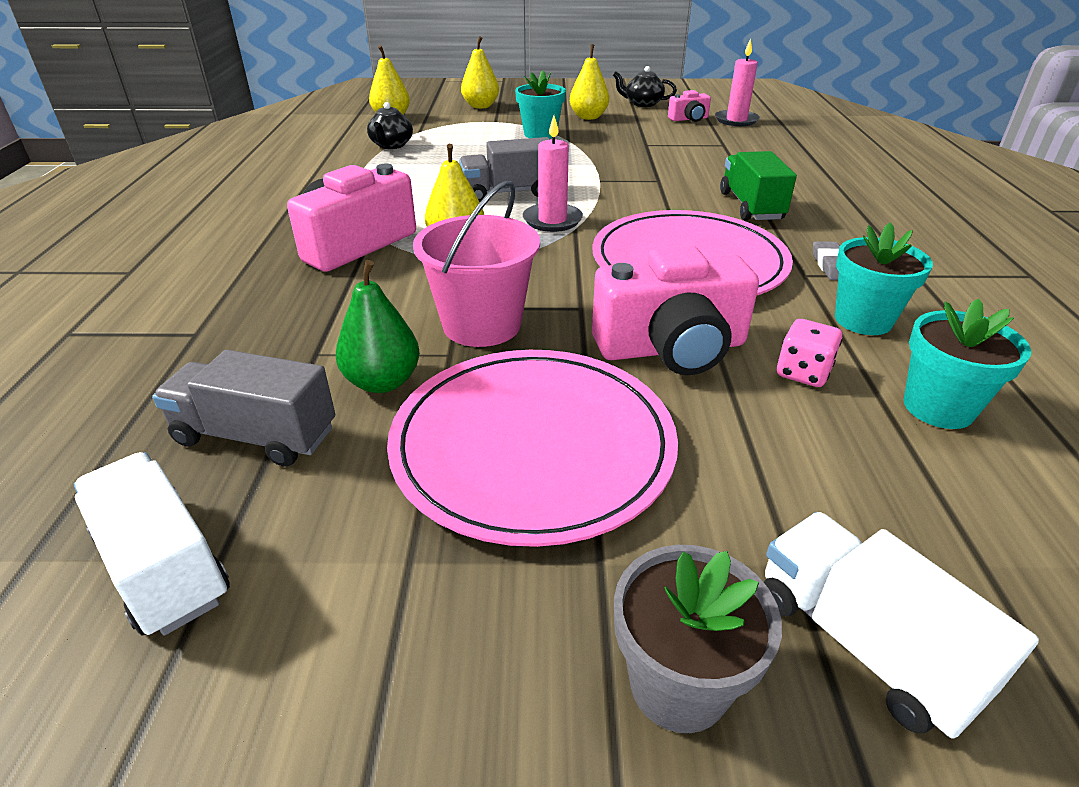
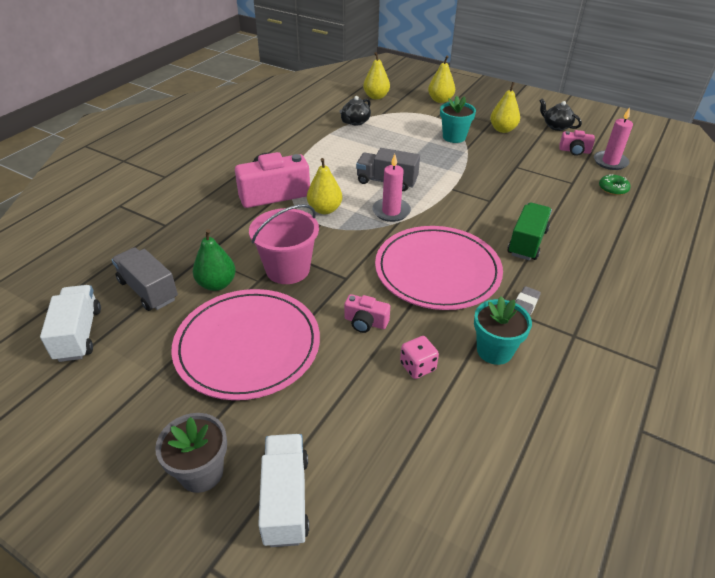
camera: 30 degrees right, 5 degrees up
(671, 348) = (365, 322): pink camera -> pink camera, size x0.50
(769, 140) = (613, 189): none -> green donut
(938, 408) = (466, 420): turquoise flower pot -> none

